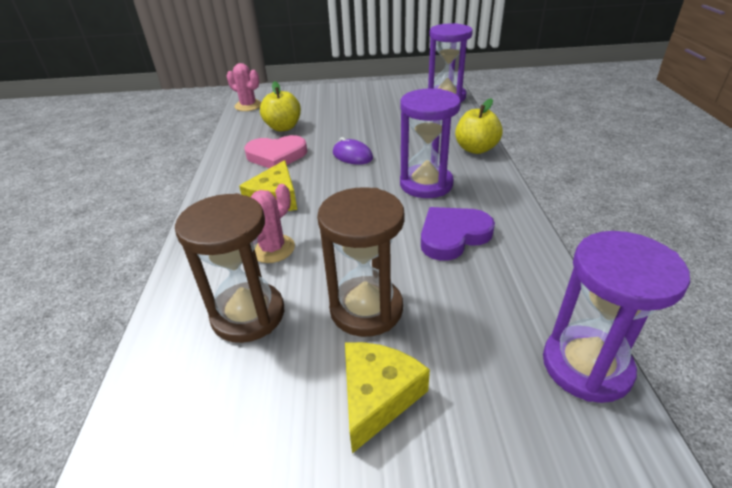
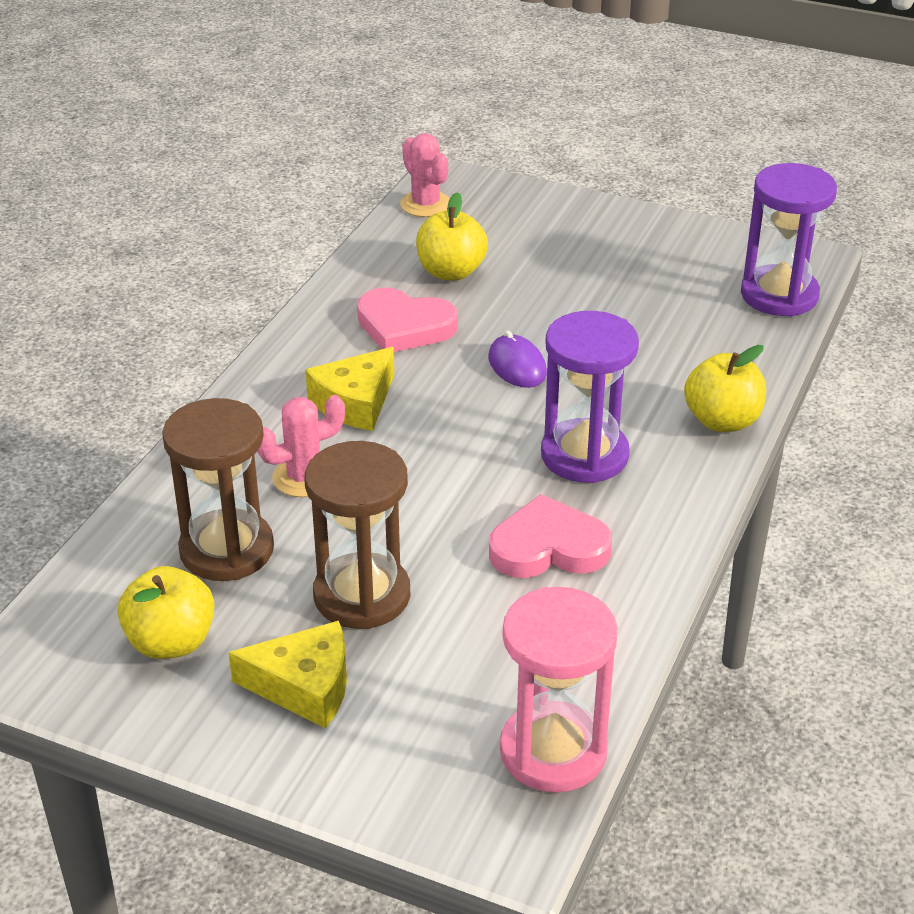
camera: 25 degrees right, 0 degrees up
(246, 406) = (171, 642): none -> yellow apple
(377, 396) = (305, 686): yellow cheese -> yellow cheese turned 45 degrees clockwise
(453, 236) = (548, 547): purple heart -> pink heart
(586, 366) = (553, 751): purple hourglass -> pink hourglass

